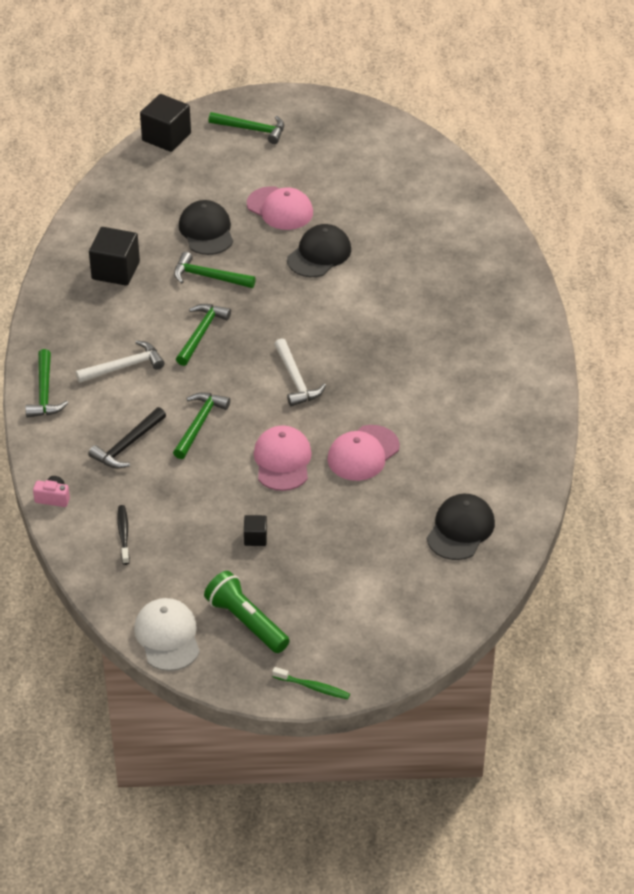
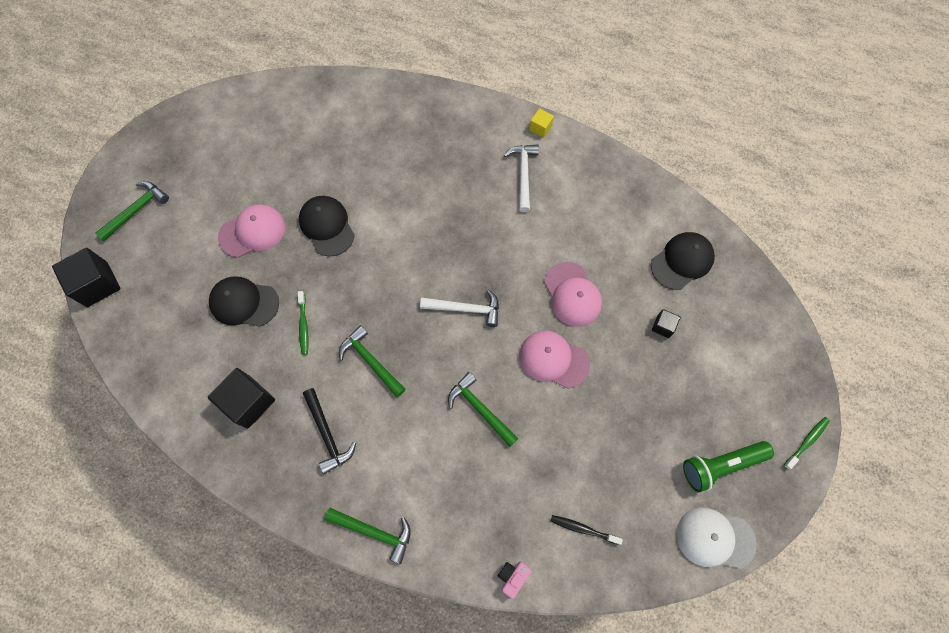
camera: 65 degrees left, 25 degrees up
(124, 366) = (378, 445): white hammer -> white hammer (523, 174)
(127, 445) = (477, 482): black hammer -> black hammer (327, 434)
(208, 277) = (303, 325): green hammer -> green toothbrush
(255, 537) = (631, 418): black cube -> black cube (663, 326)
(460, 529) = (682, 261): black cap -> black cap turned 90 degrees clockwise
(545, 368) = (540, 128): none -> yellow cube

